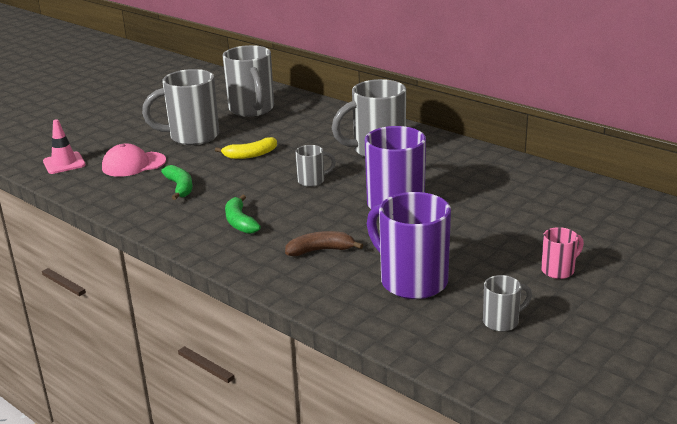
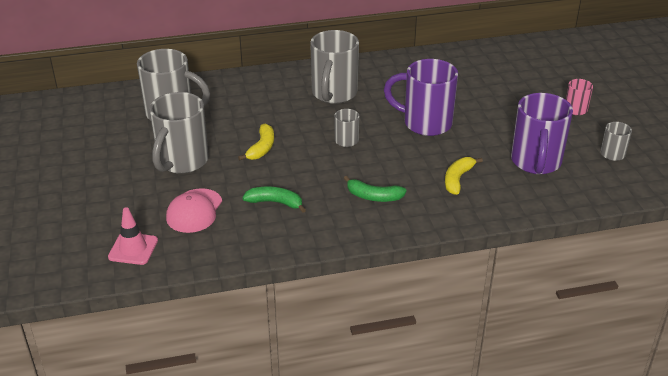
camera: 55 degrees left, 10 degrees up
(320, 250) = (457, 179): brown banana -> yellow banana
(411, 281) = (536, 162): purple mug -> purple mug turned 75 degrees counterclockwise

